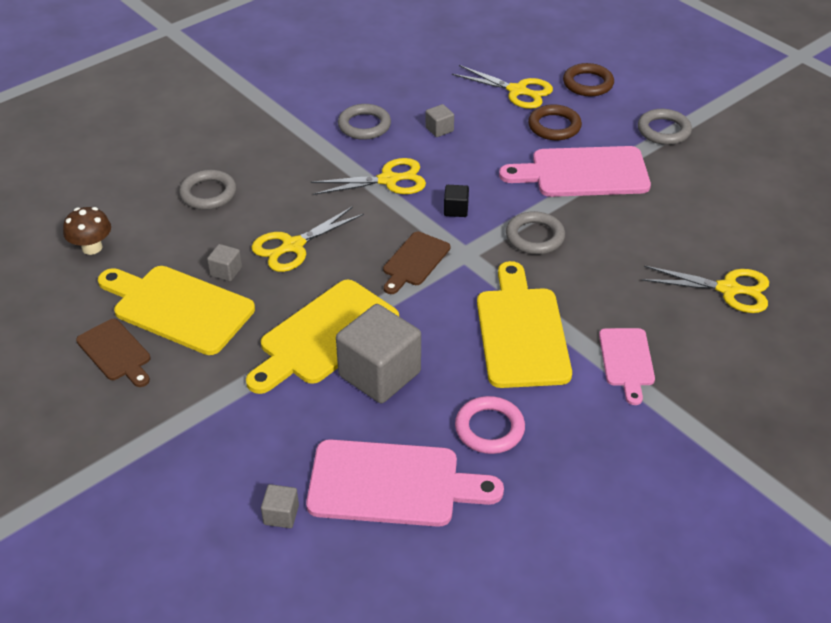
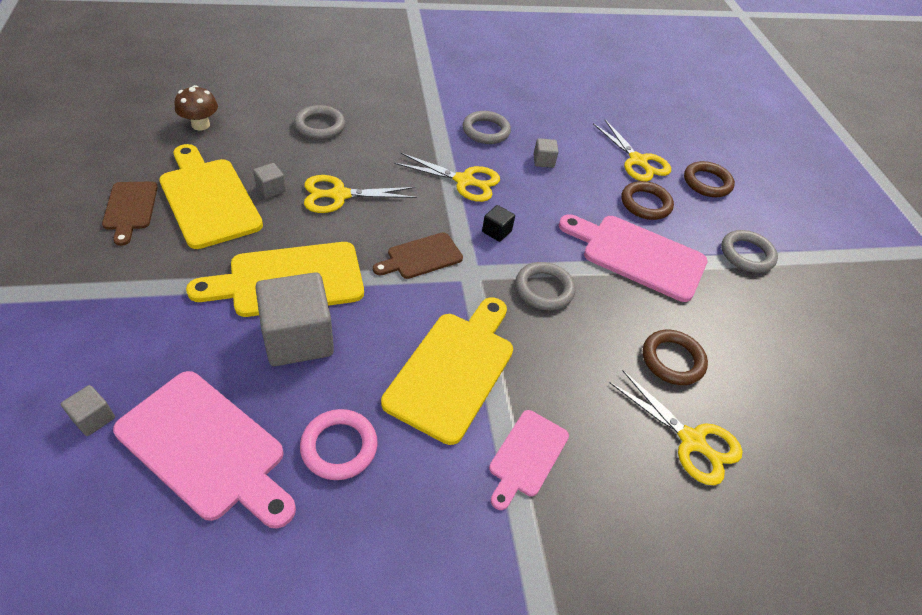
camera: 25 degrees right, 5 degrees up
(672, 240) = (672, 360): none -> brown ring

